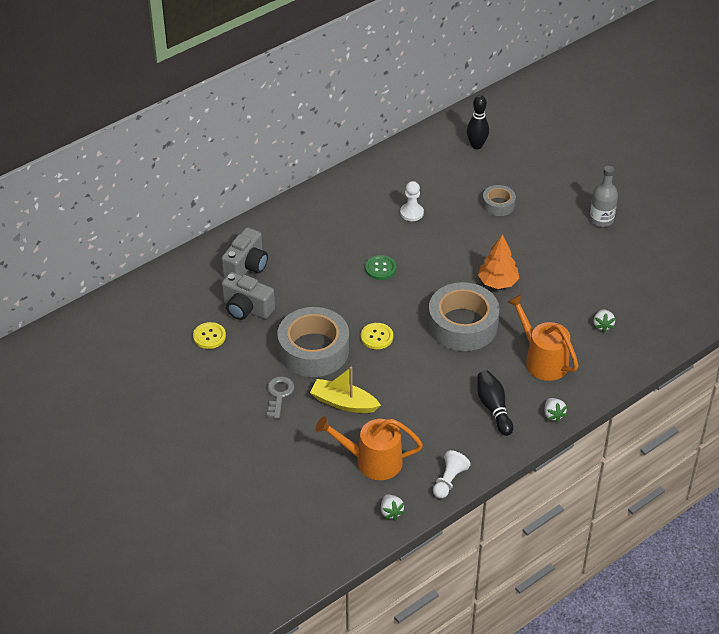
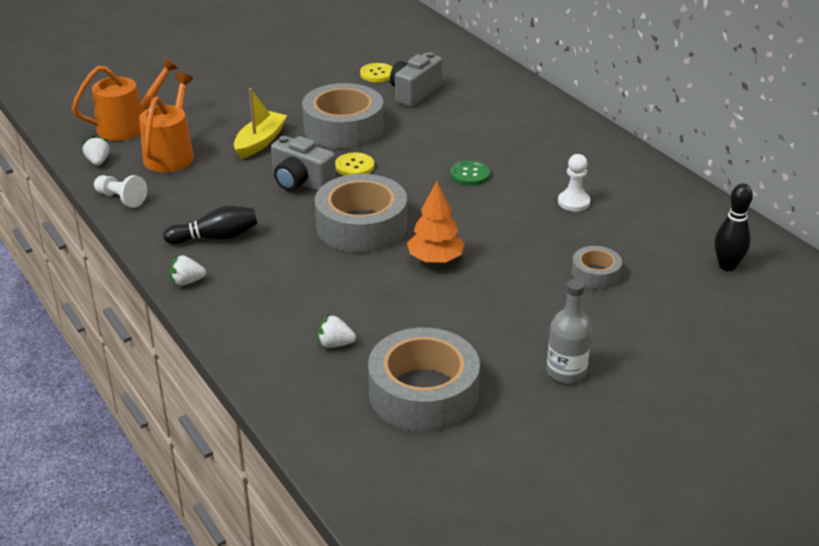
camera: 95 degrees right, 10 degrees down
(246, 266) = (480, 94): grey camera -> grey camera (301, 182)
(279, 394) = (285, 107): grey key -> none
(391, 512) = (98, 161): white strawberry -> white strawberry turned 90 degrees clockwise
(542, 360) = (284, 282): orange watering can -> orange watering can (128, 126)
(638, 280) = (423, 393): none -> grey tape

